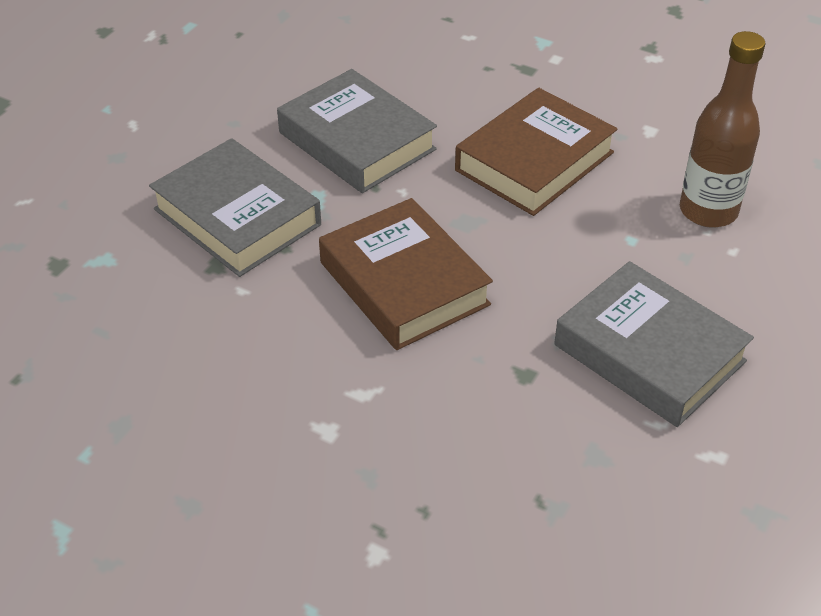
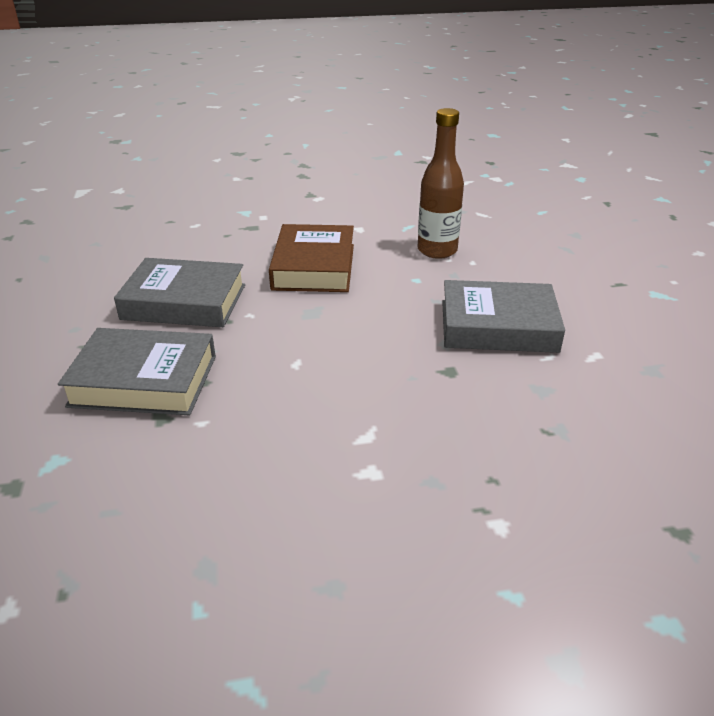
camera: 40 degrees left, 10 degrees down
(404, 283) = (314, 361): brown book -> none

